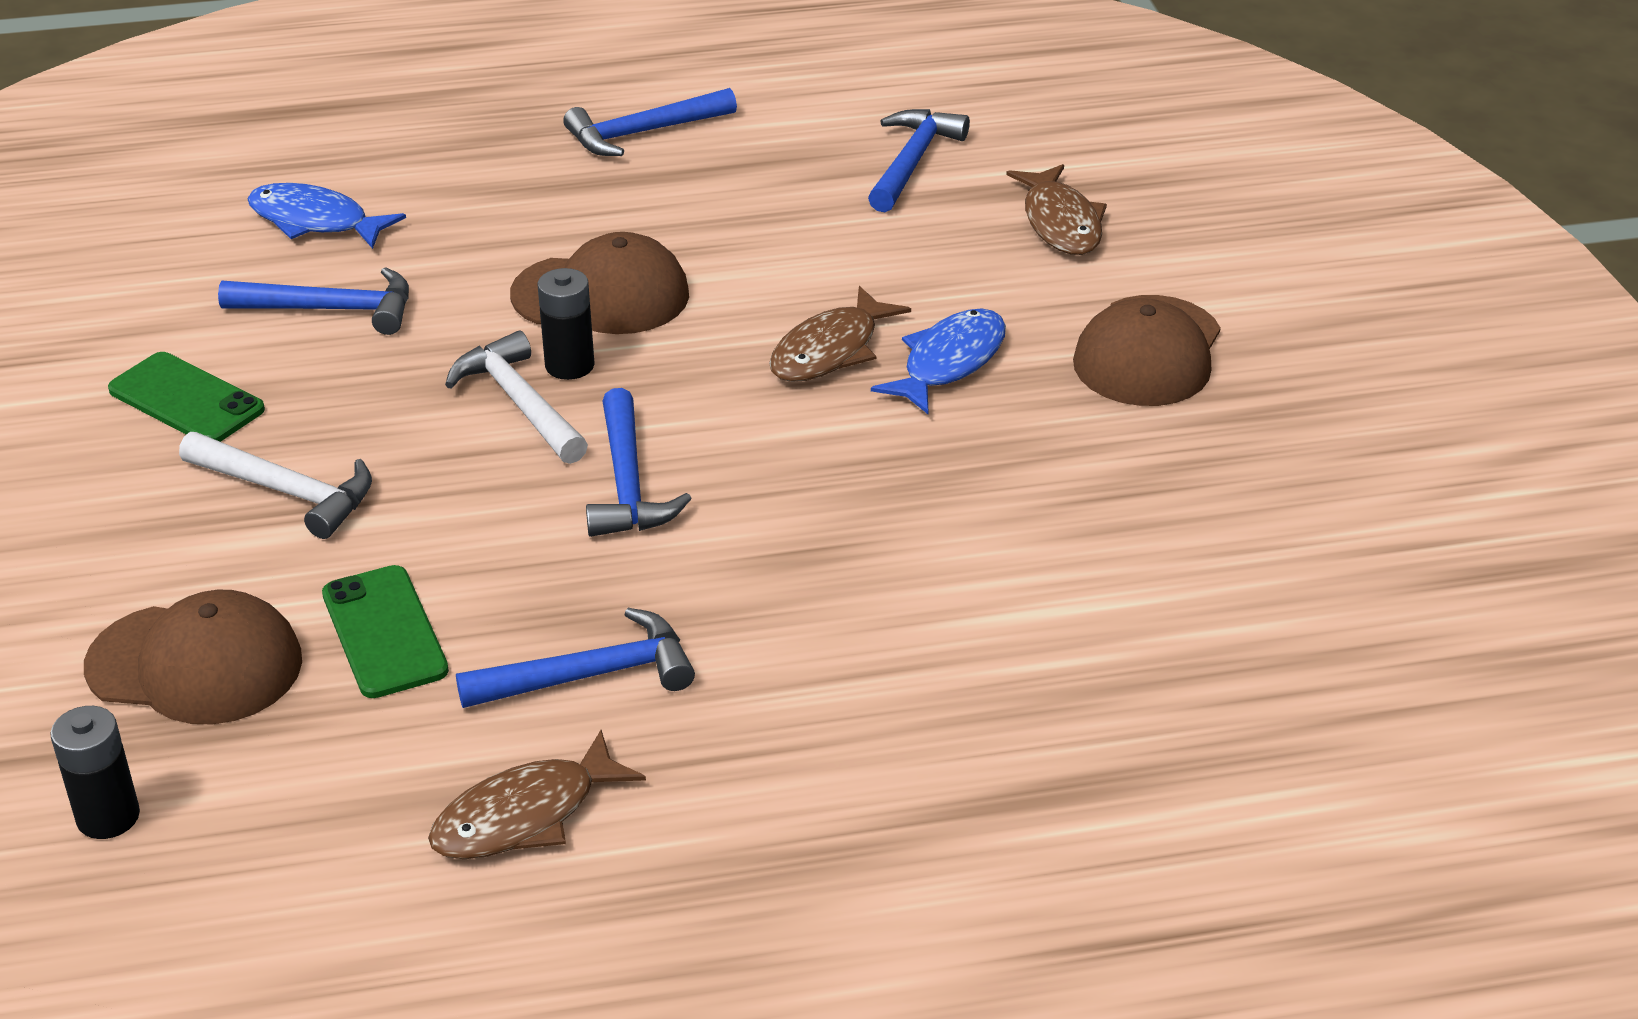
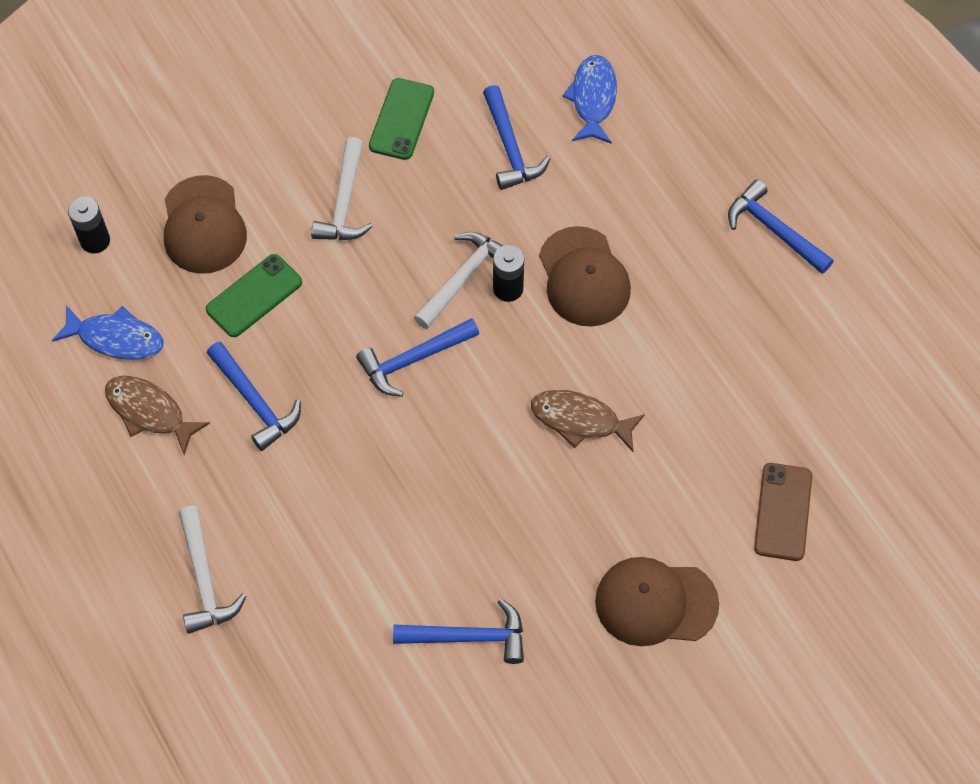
camera: 70 degrees right, 25 degrees up
(899, 812) = (205, 579): none -> white hammer
(912, 161) = (816, 399): blue hammer -> blue hammer (469, 637)
(949, 362) = (596, 490): blue fish -> blue fish (116, 338)
(1060, 223) = (782, 512): brown fish -> brown phone

